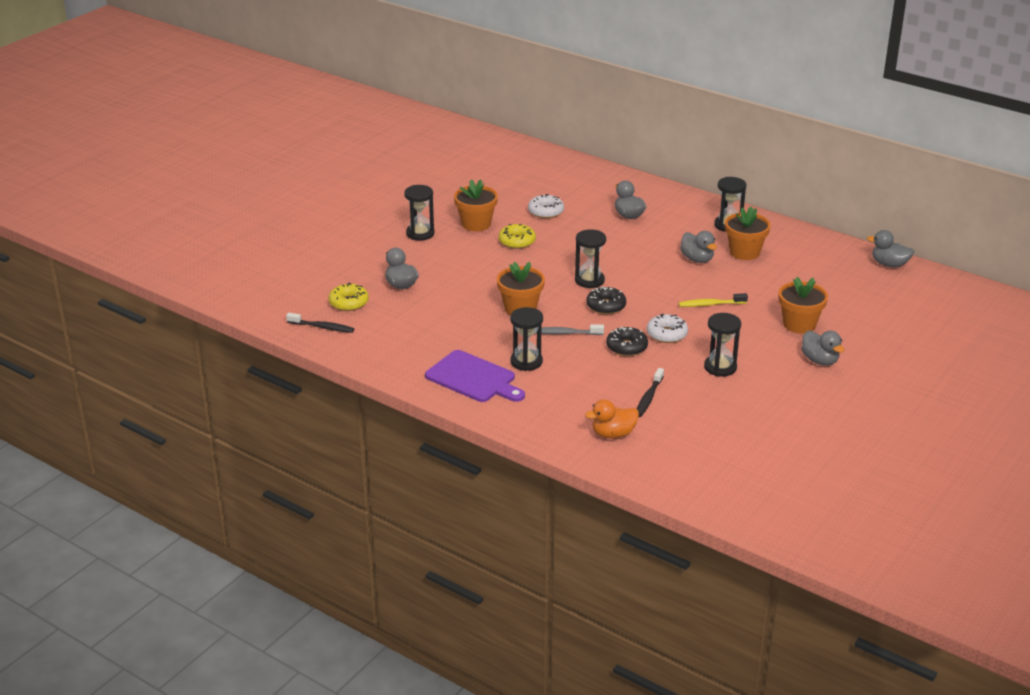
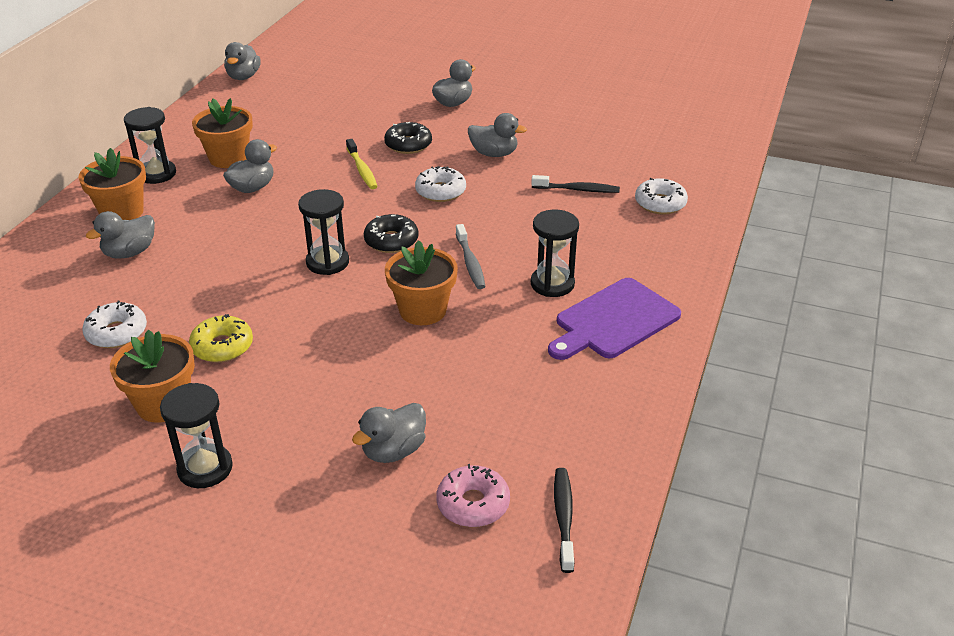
camera: 105 degrees left, 5 degrees up
(349, 303) = (473, 504): yellow donut -> pink donut
(473, 378) = (614, 321): purple cutting board -> purple cutting board turned 150 degrees counterclockwise
(613, 434) = (660, 203): orange duck -> white donut
(626, 347) = (481, 215): black donut -> black donut (408, 145)
(720, 367) = (494, 154): black hourglass -> grey duck
(799, 324) = (386, 117): orange flower pot -> orange flower pot (122, 212)

